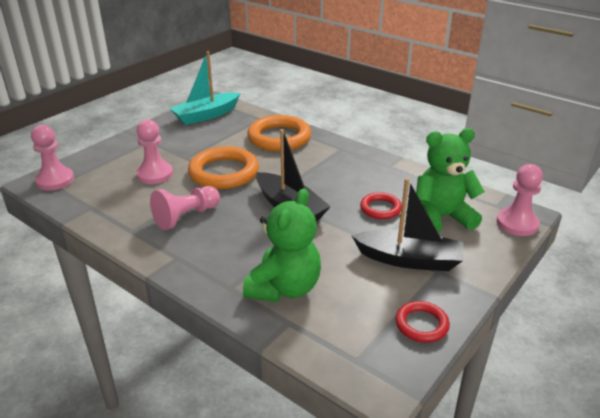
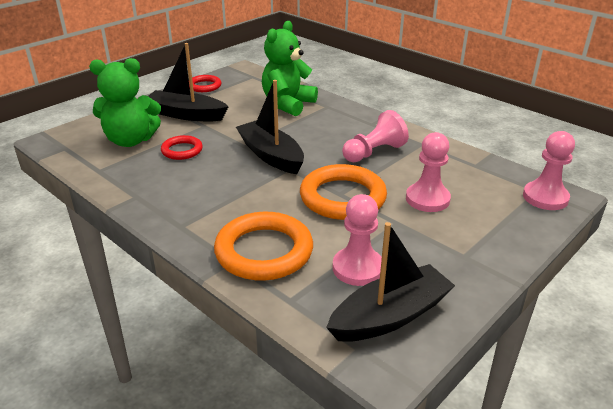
camera: 175 degrees left, 0 degrees up
(206, 115) = (390, 316): turquoise boat -> black boat
(517, 224) = (68, 133): pink pawn -> pink pawn (358, 268)

